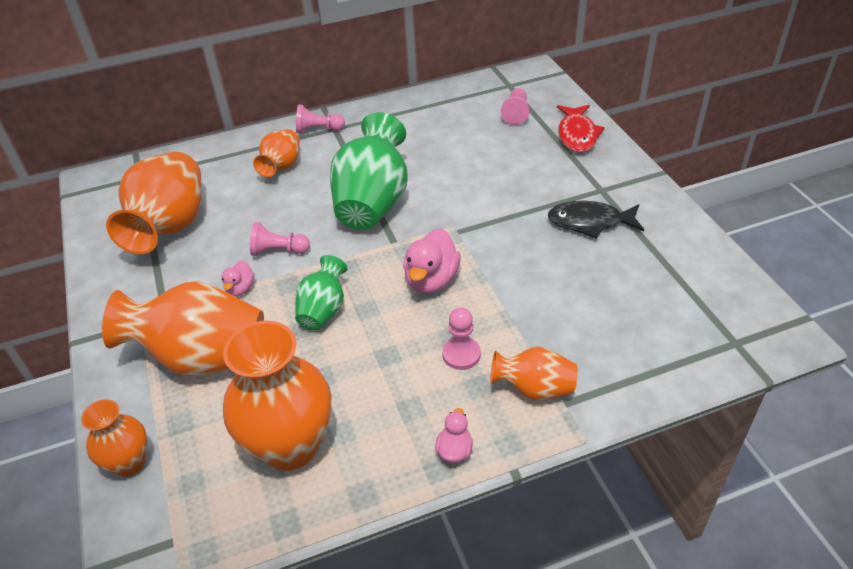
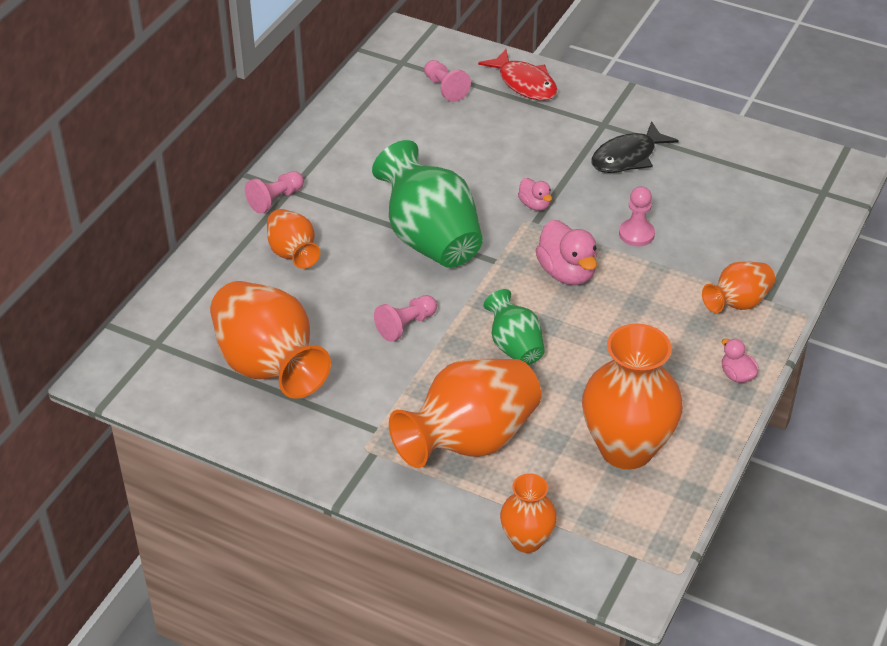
camera: 45 degrees left, 0 degrees up
(240, 288) = (419, 374): pink duck -> pink duck (534, 205)
(461, 354) = (660, 312): pink pawn -> pink pawn (636, 234)

